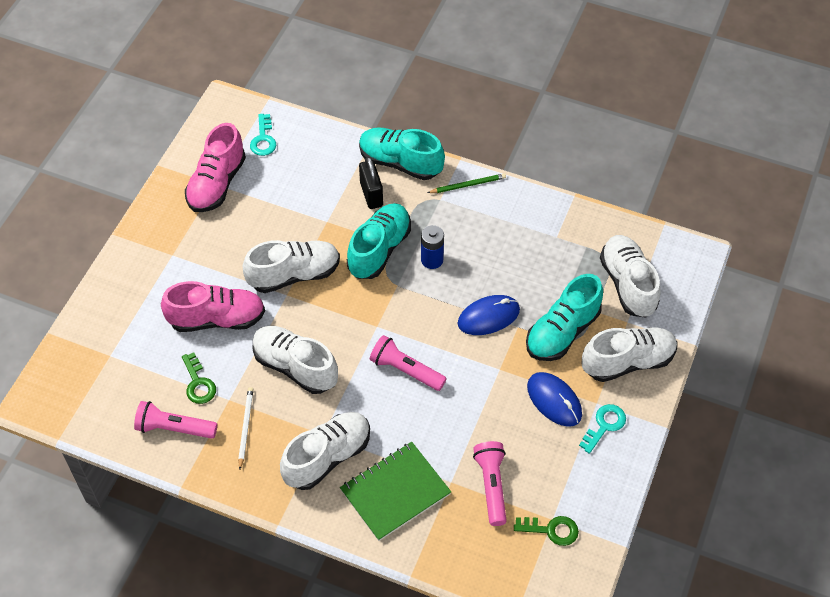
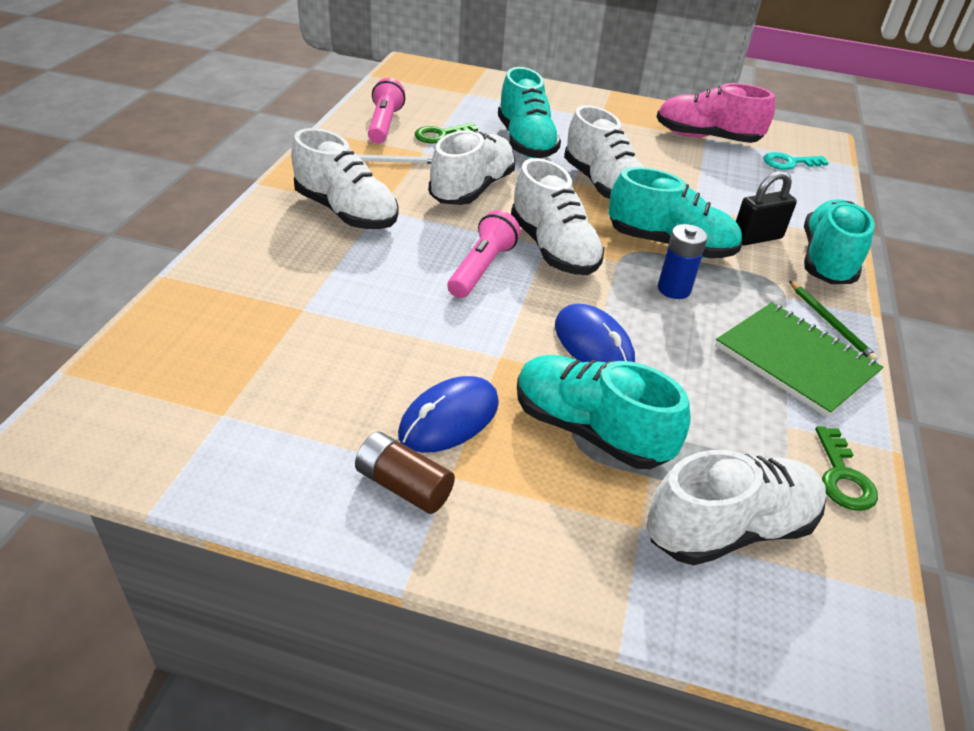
camera: 80 degrees right, 15 degrees down
(217, 319) = (525, 142): pink shoe -> turquoise shoe
(395, 492) = (291, 262): green notebook -> green notebook (795, 360)
(491, 486) = (291, 347): pink flashlight -> none
(551, 530) = (202, 413): green key -> green key (842, 476)
(604, 425) = (403, 486): turquoise key -> brown battery
(628, 362) = (548, 525): white shoe -> white shoe (553, 249)

